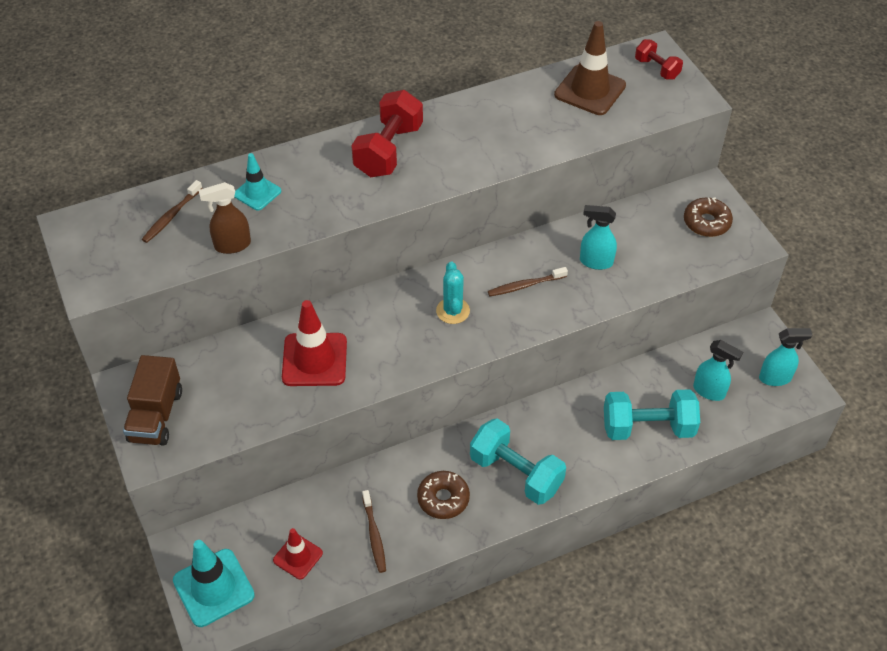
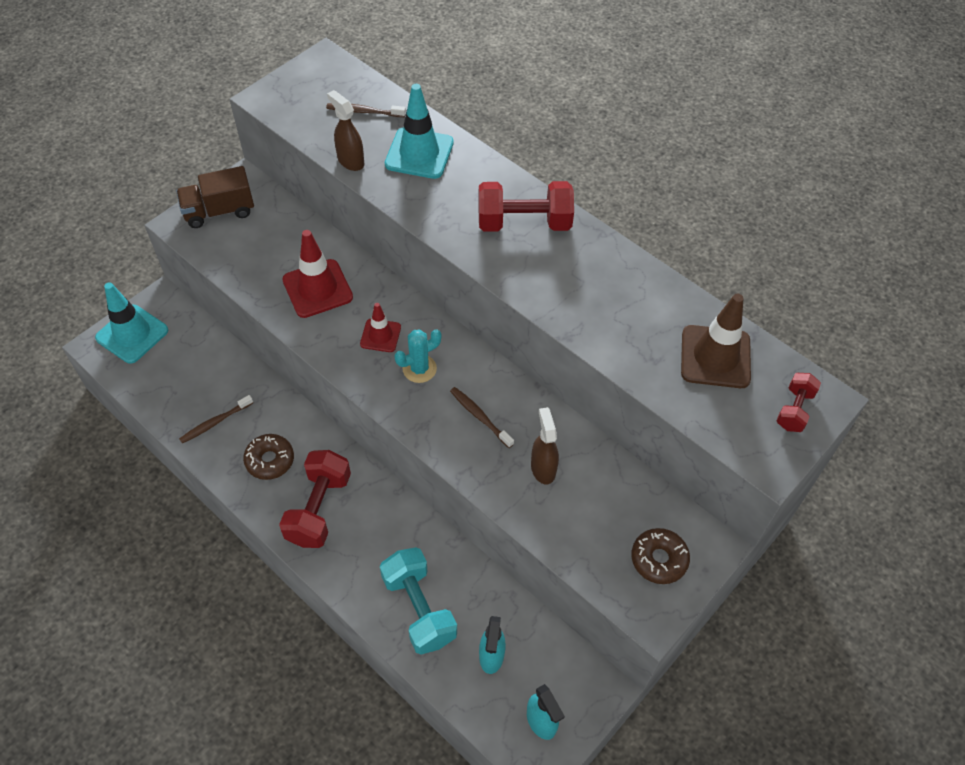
camera: 65 degrees right, 5 degrees up
(257, 193) = (419, 153): turquoise traffic cone -> turquoise traffic cone, size x1.68
(298, 556) = (177, 377): red traffic cone -> red traffic cone (380, 335)
(516, 473) = (319, 509): turquoise dumbbell -> red dumbbell
(595, 262) = (543, 468): turquoise spray bottle -> brown spray bottle

